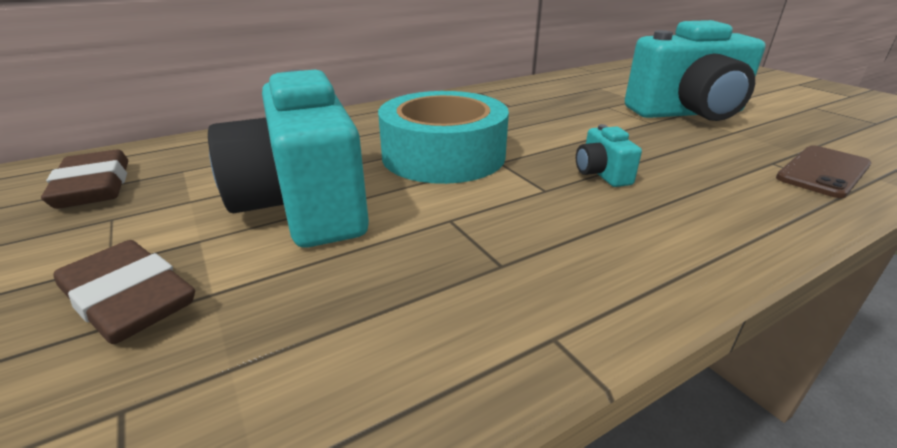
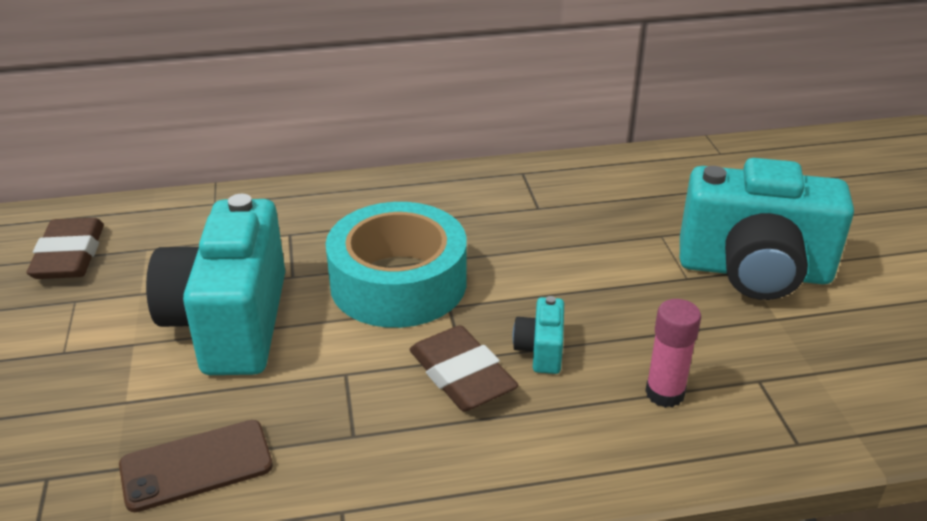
camera: 20 degrees right, 5 degrees up
(128, 299) = (69, 391): brown eraser -> brown eraser (461, 375)
(723, 181) = (665, 393): none -> pink glue stick
(823, 172) = (802, 409): brown phone -> brown phone (196, 466)

